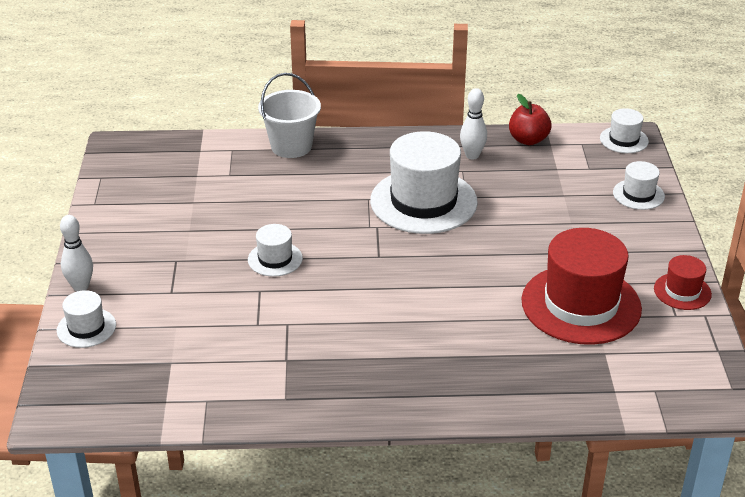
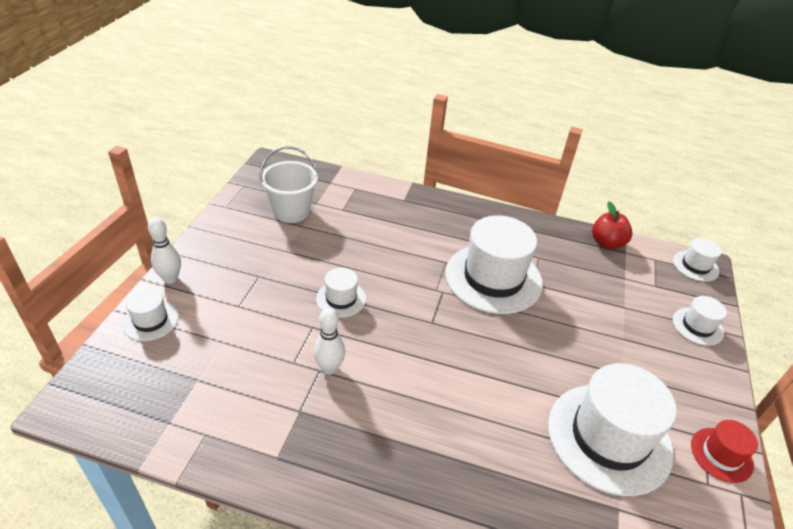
camera: 15 degrees right, 5 degrees up
(291, 146) = (403, 197): white bucket -> white bucket (291, 211)
(472, 155) = (552, 245): white bowling pin -> white bowling pin (329, 368)
(581, 304) = (609, 437): red hat -> white hat

